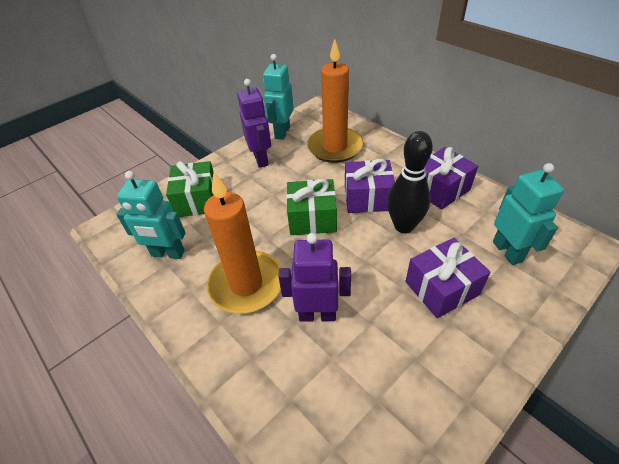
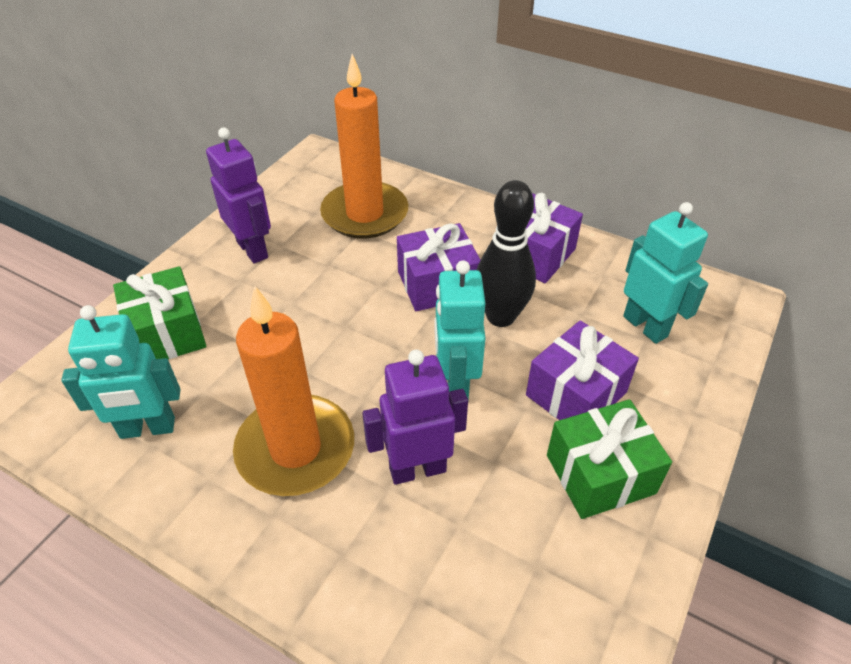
camera: 20 degrees left, 0 degrees up
(282, 132) = (273, 201): turquoise robot -> turquoise robot (455, 384)
(312, 218) = (364, 329): green gift -> green gift (600, 474)

